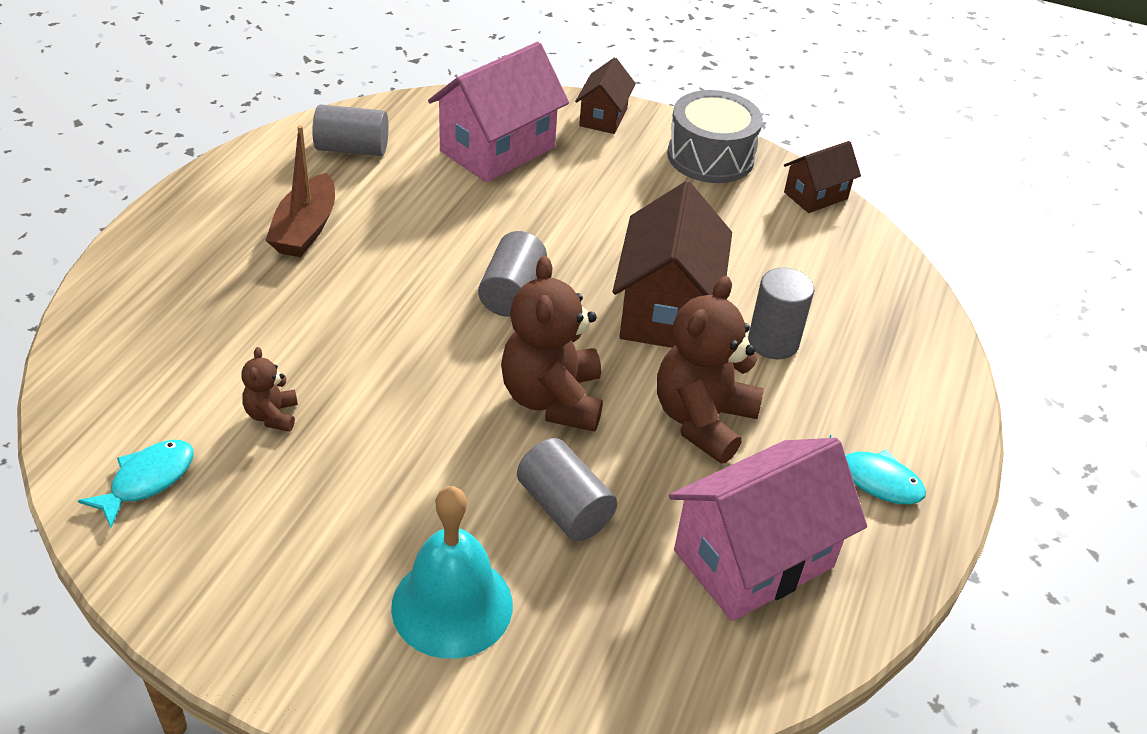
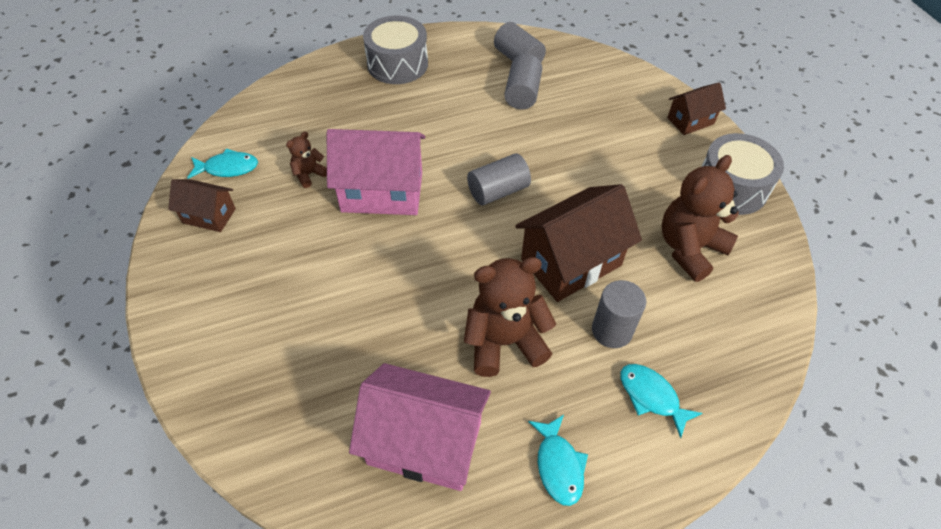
camera: 50 degrees right, 10 degrees up
(210, 231) = (397, 64): none -> grey drum
(305, 229) = (441, 89): brown boat -> none
(452, 605) = (260, 330): turquoise bell -> none
(497, 149) = (597, 104): pink house -> pink house (382, 192)
(552, 399) = (440, 265): brown teddy bear -> brown teddy bear (689, 248)
(564, 507) = (370, 327): grey cylinder -> grey cylinder (522, 94)
(815, 195) = (776, 260): brown house -> brown house (209, 216)
(867, 370) = (651, 397): none -> turquoise fish

